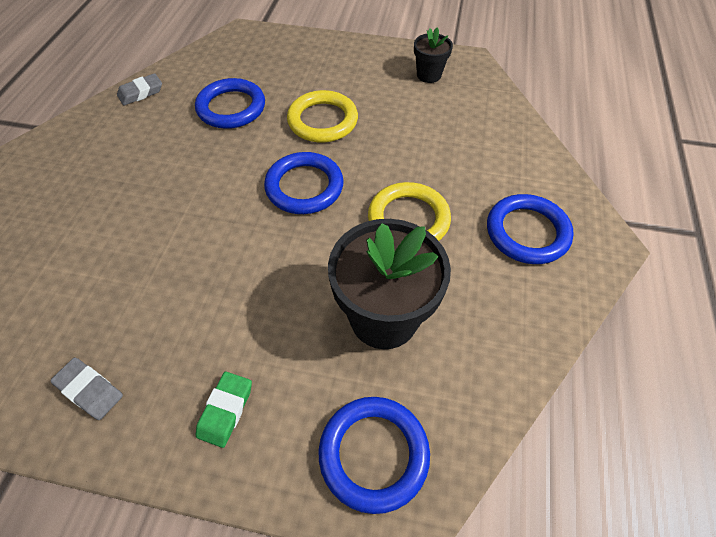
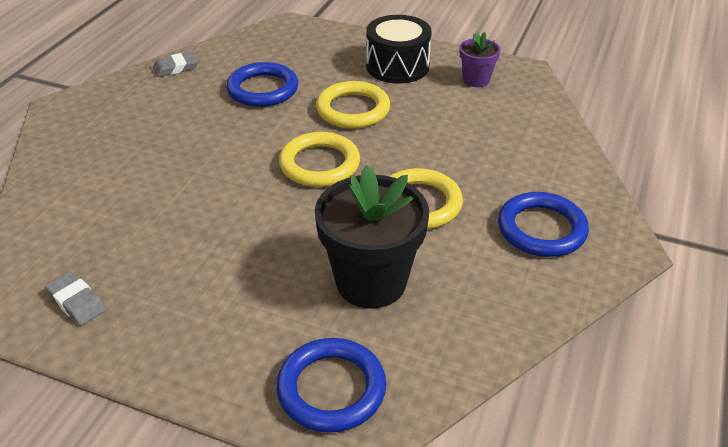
camera: 10 degrees right, 15 degrees down
(225, 410) = (198, 335): green eraser -> none
(304, 187) = (319, 164): blue ring -> yellow ring
(353, 68) = (397, 66): none -> black drum
(429, 75) = (476, 80): black flower pot -> purple flower pot

